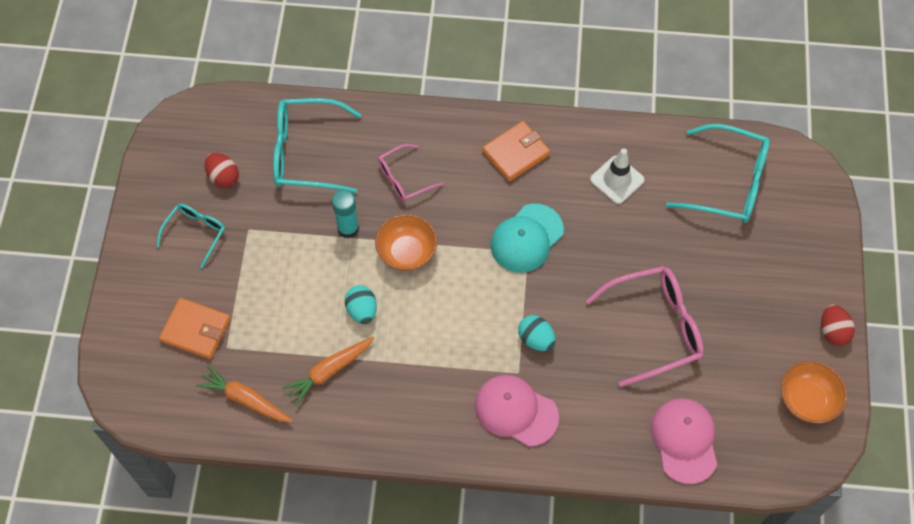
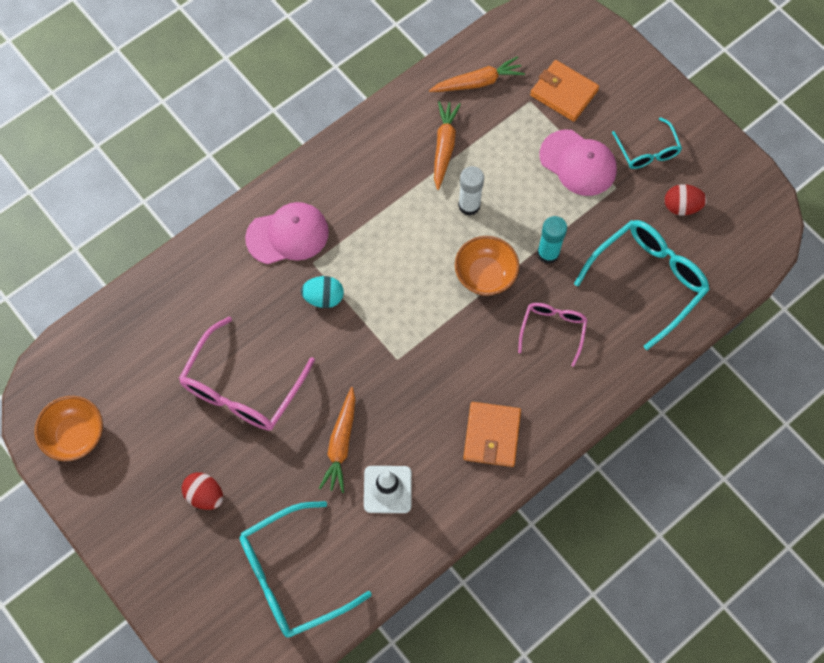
camera: 135 degrees right, 5 degrees up
(196, 330) = (564, 93): orange wallet -> orange wallet turned 60 degrees clockwise
(362, 310) = (469, 205): turquoise egg -> white glue stick
(526, 238) = (409, 369): turquoise cap -> none
(620, 232) = (341, 443): none -> orange carrot
(684, 440) = (146, 321): pink cap -> pink cap (578, 163)
(833, 331) = (97, 514): red egg -> red egg (205, 495)

